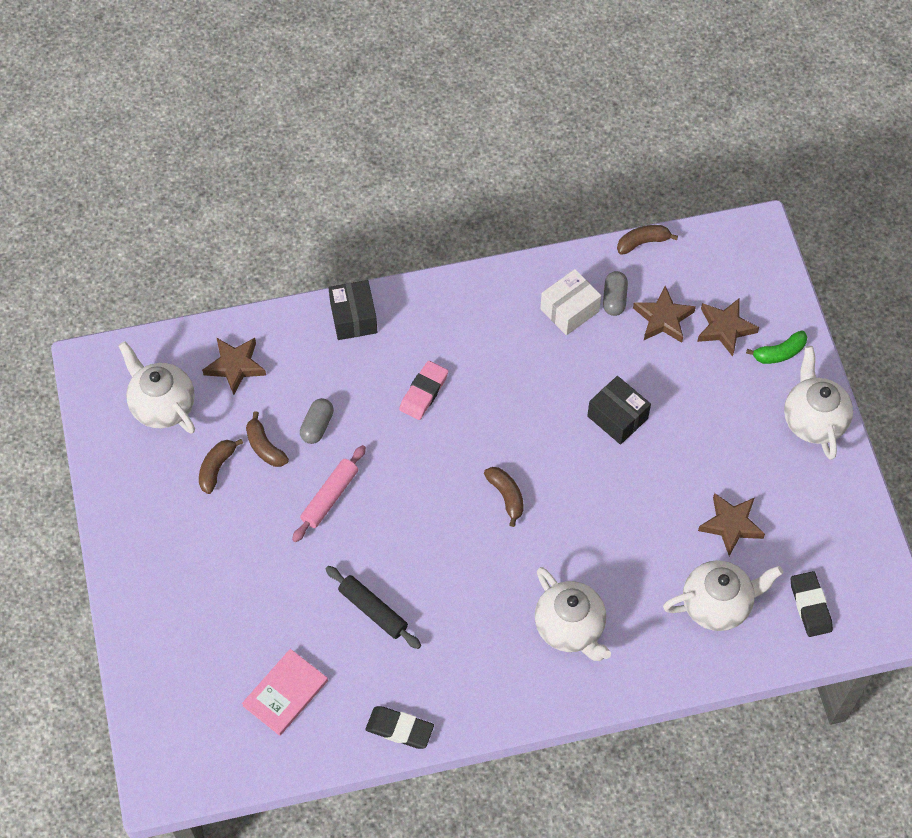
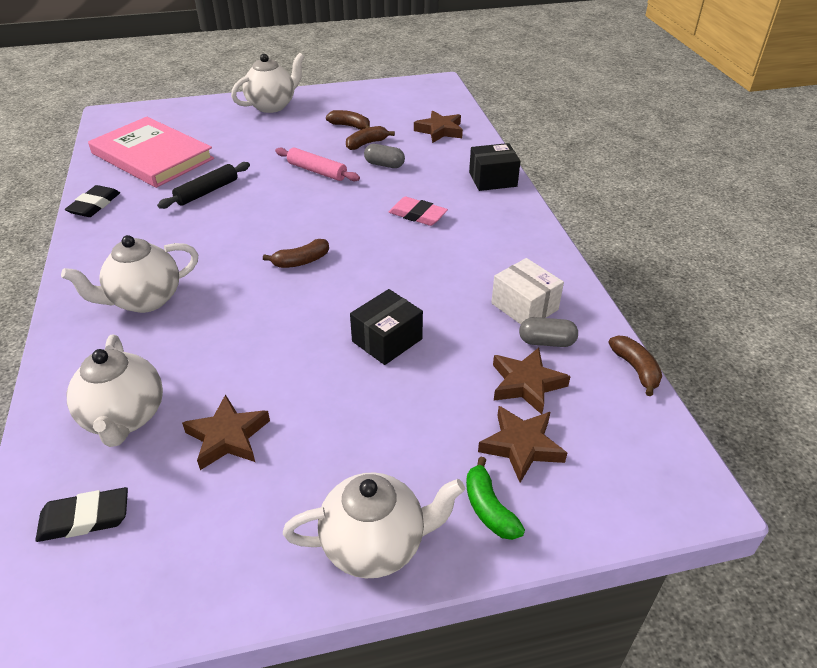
camera: 90 degrees right, 20 degrees down
(162, 406) = (404, 106): white teapot -> white teapot (272, 106)
(285, 693) = (152, 156): pink book -> pink book, size x1.83

